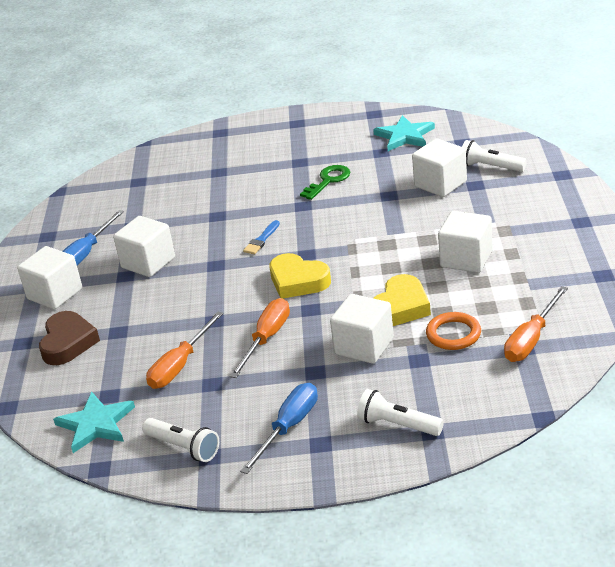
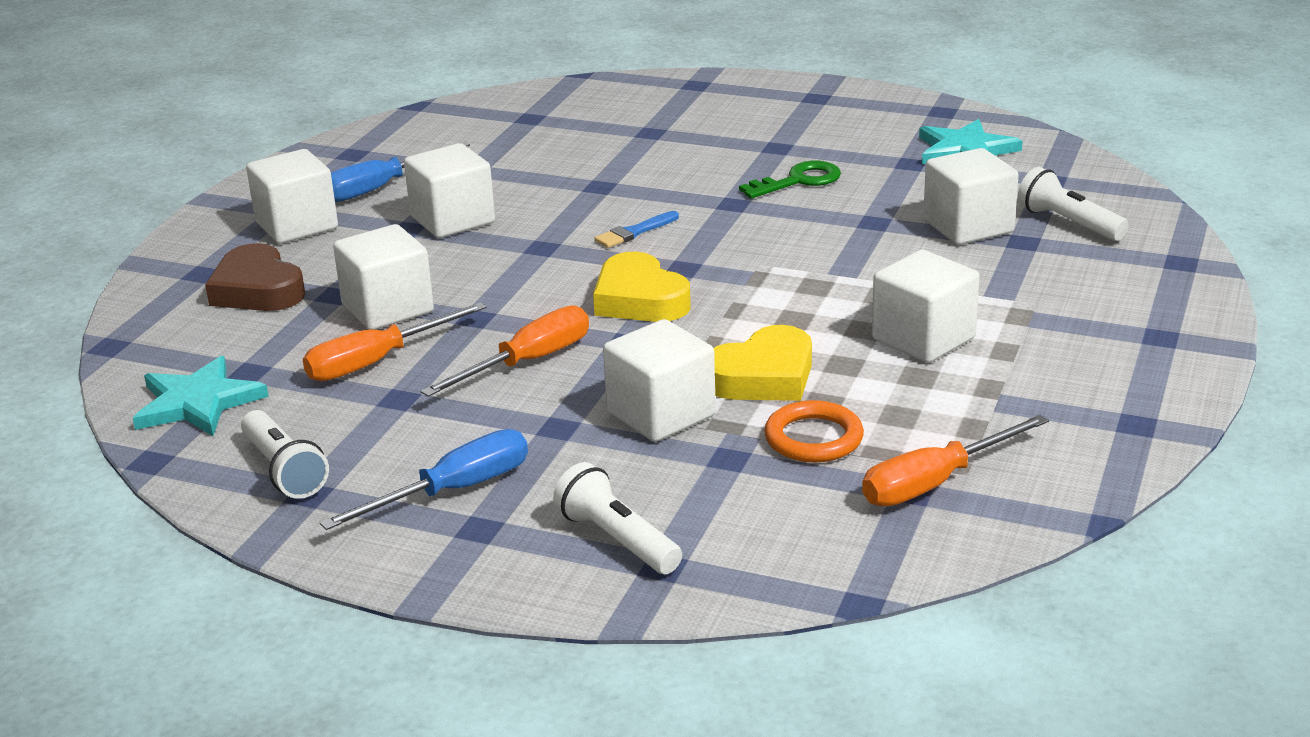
camera: 20 degrees right, 5 degrees down
(68, 343) = (257, 290): brown heart -> brown heart turned 120 degrees clockwise
(158, 331) = (387, 308): none -> white cube

